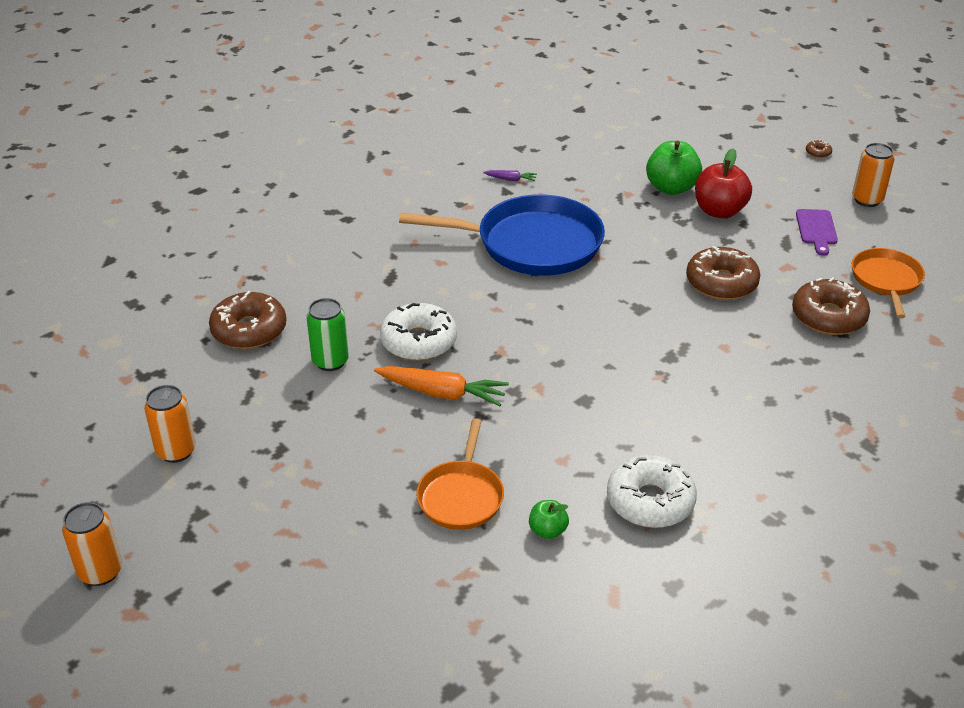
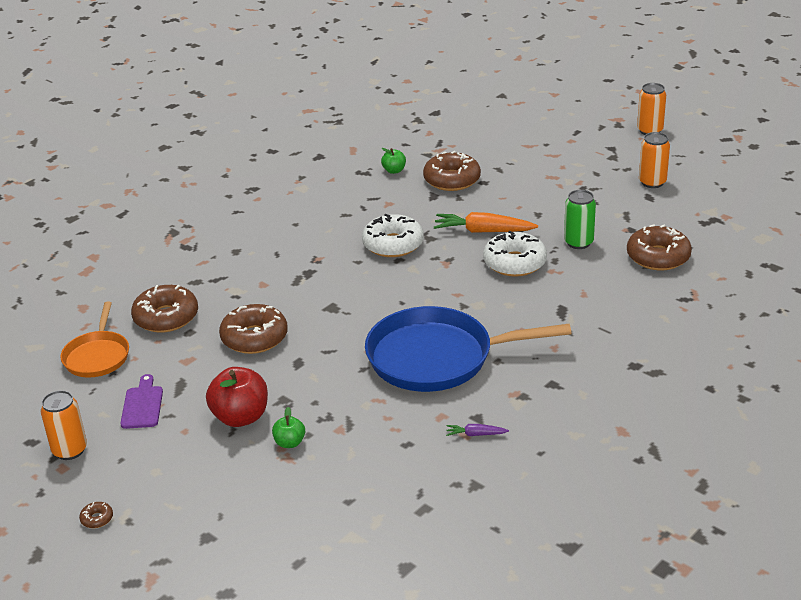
camera: 175 degrees right, 5 degrees down
(461, 496) = (452, 180): orange pan -> brown donut
(650, 501) = (330, 189): white donut -> white donut (393, 244)
(671, 188) = (289, 443): green apple -> green apple, size x0.53

